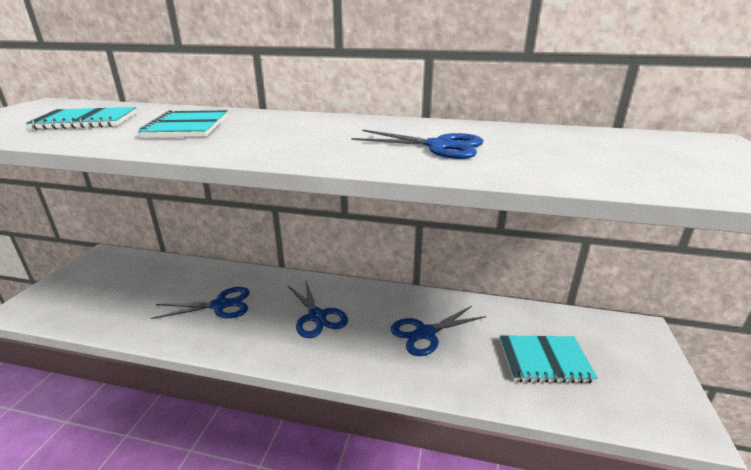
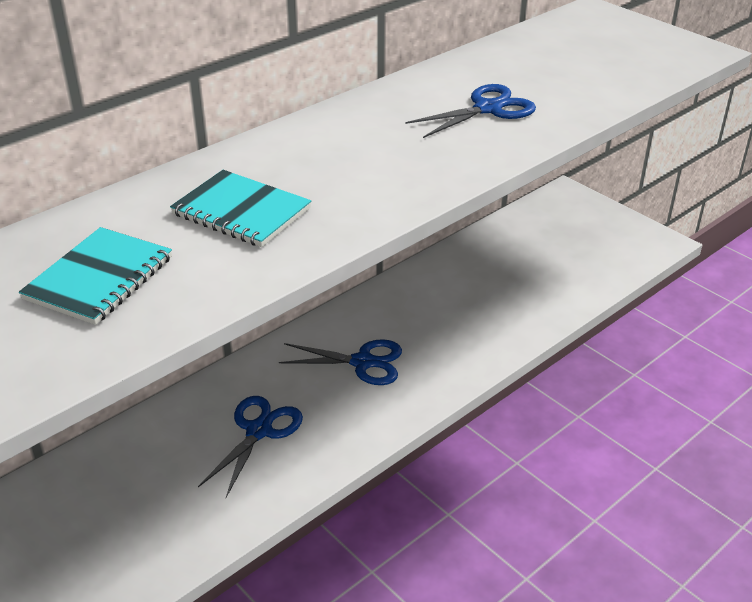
camera: 55 degrees left, 10 degrees up
(425, 333) = (460, 304): blue scissors -> none
(544, 360) = (553, 261): turquoise notebook -> none

